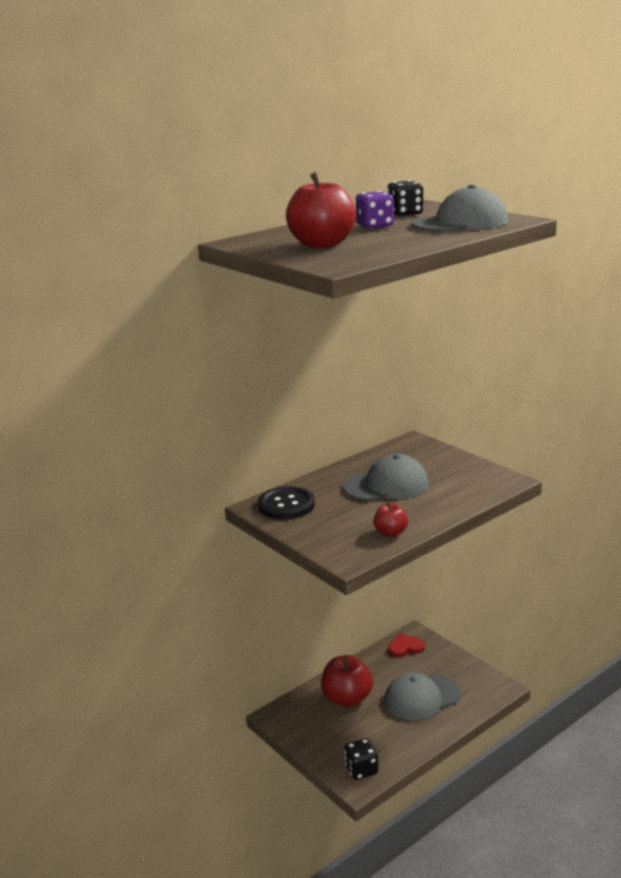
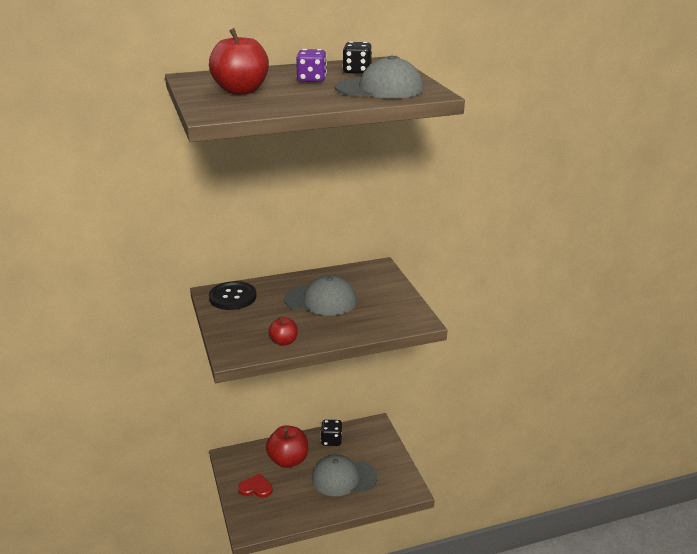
camera: 20 degrees right, 5 degrees up
(361, 770) = (259, 519): black dice -> black dice (331, 440)
(405, 647) = (361, 433): red heart -> red heart (256, 488)

